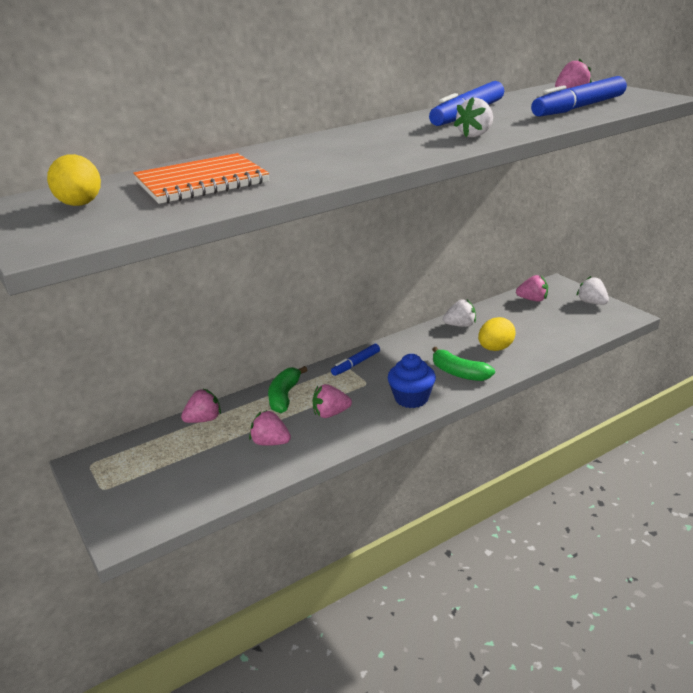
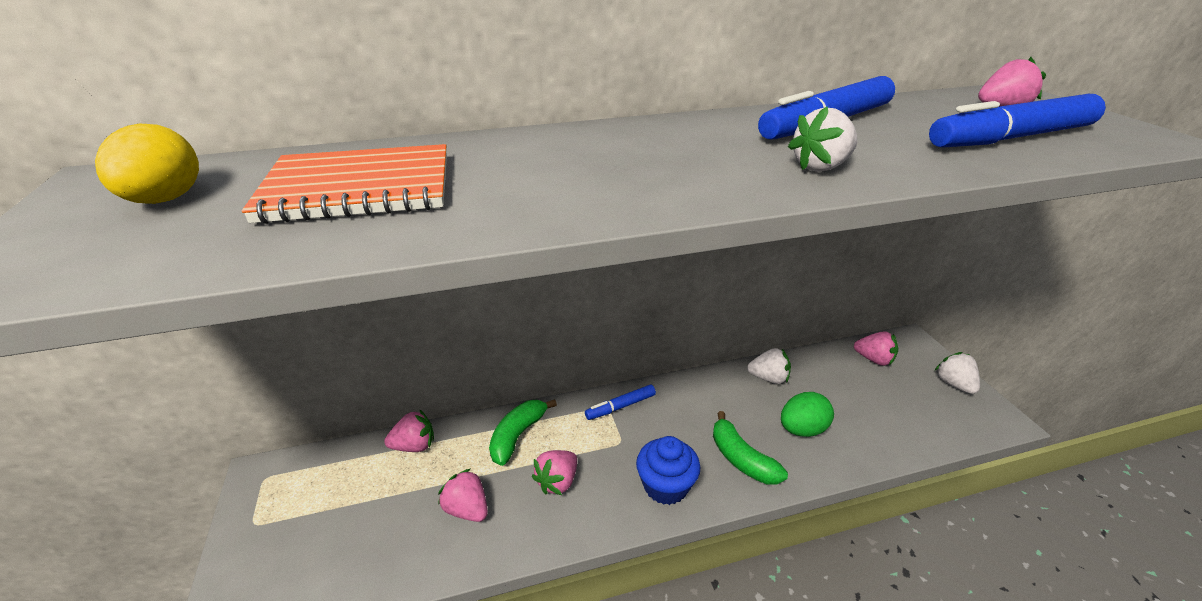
camera: 15 degrees right, 5 degrees up
(331, 414) = (557, 482): pink strawberry -> pink strawberry turned 60 degrees counterclockwise
(495, 348) = (802, 429): yellow egg -> green egg

